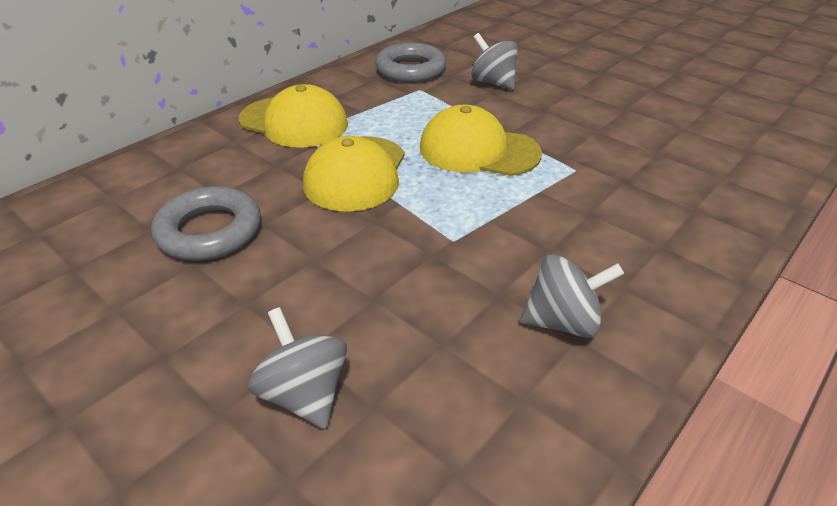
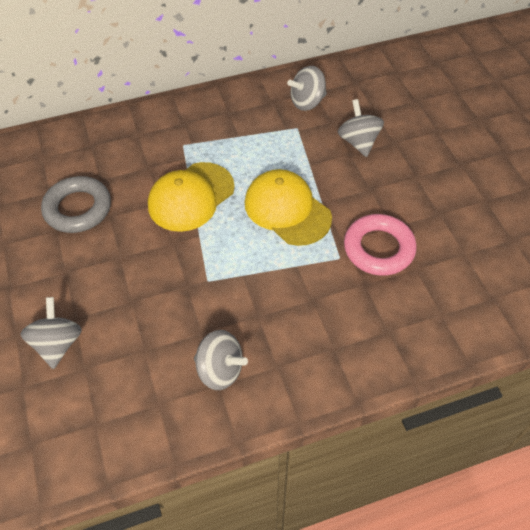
camera: 30 degrees right, 15 degrees up
(294, 122) = (185, 130): yellow cap -> none
(410, 70) = (307, 102): grey ring -> grey spinning top
(604, 150) = (378, 248): none -> pink ring

